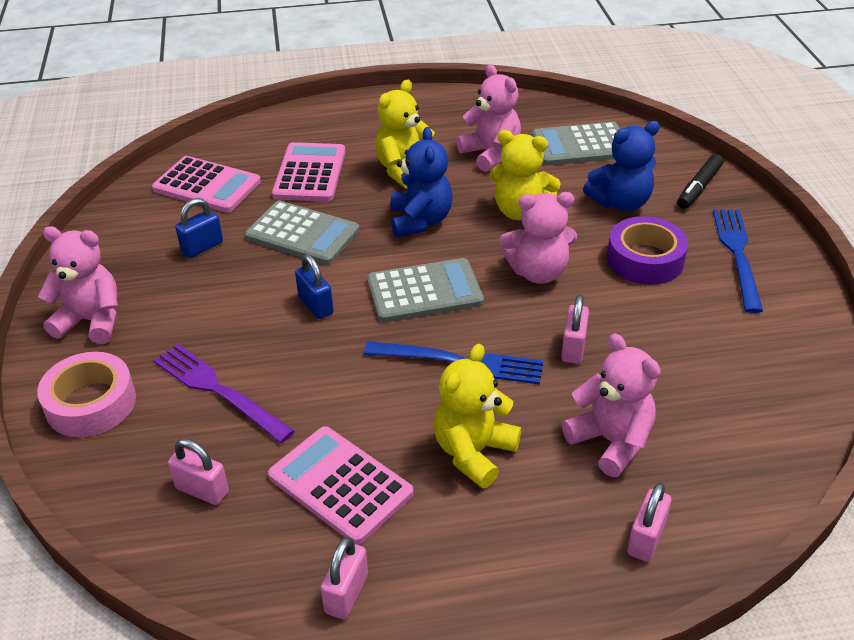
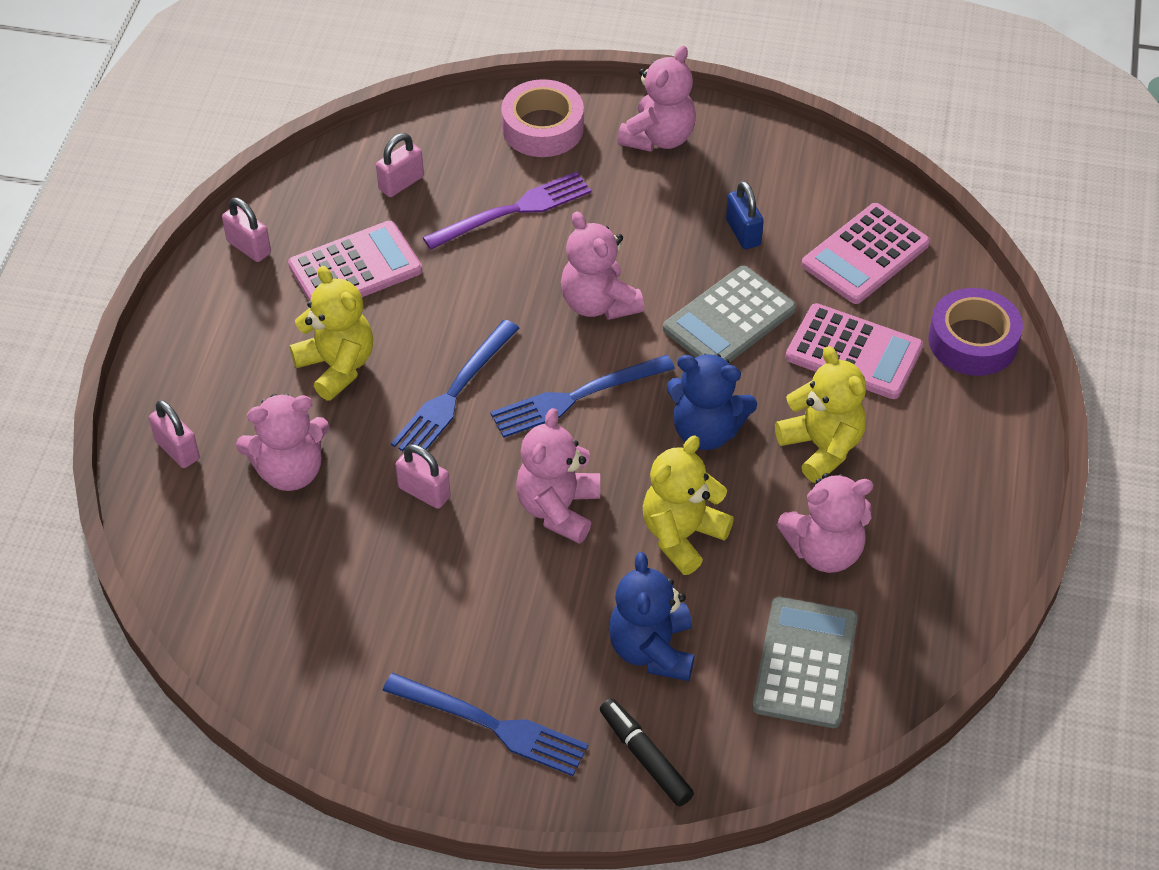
camera: 110 degrees right, 10 degrees up
(315, 305) = (599, 303): blue padlock -> pink teddy bear
(424, 292) = (576, 397): grey calculator -> blue fork
(645, 259) = (529, 623): purple tape -> purple tape (973, 341)

